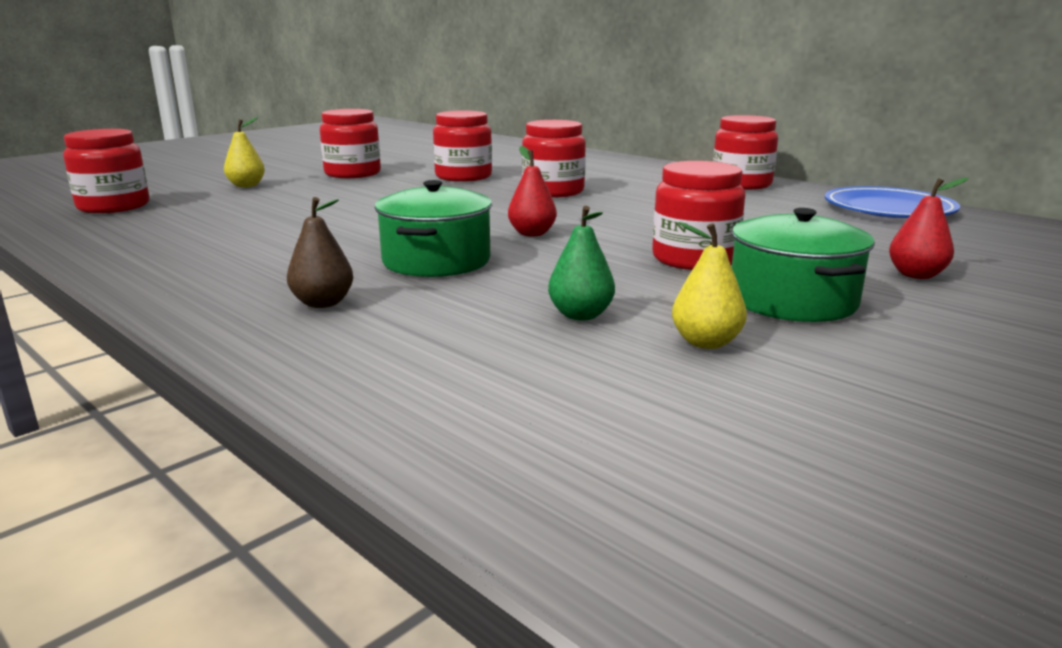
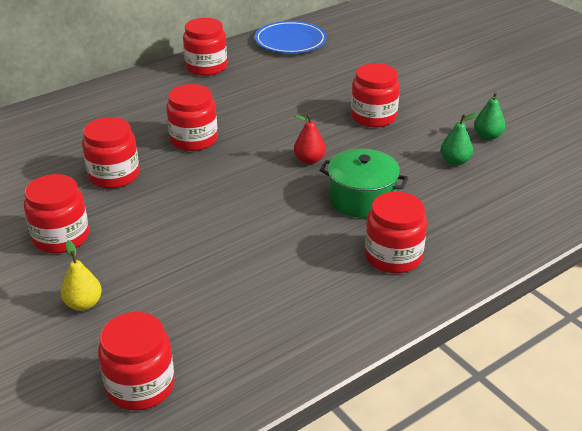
camera: 80 degrees left, 15 degrees up
(282, 281) = (393, 256): none -> red jar
(323, 303) = (433, 239): brown pear -> none
(706, 342) = (487, 136): yellow pear -> green pear
(792, 300) = (438, 106): green pot -> none
(916, 275) = (407, 69): red pear -> none

